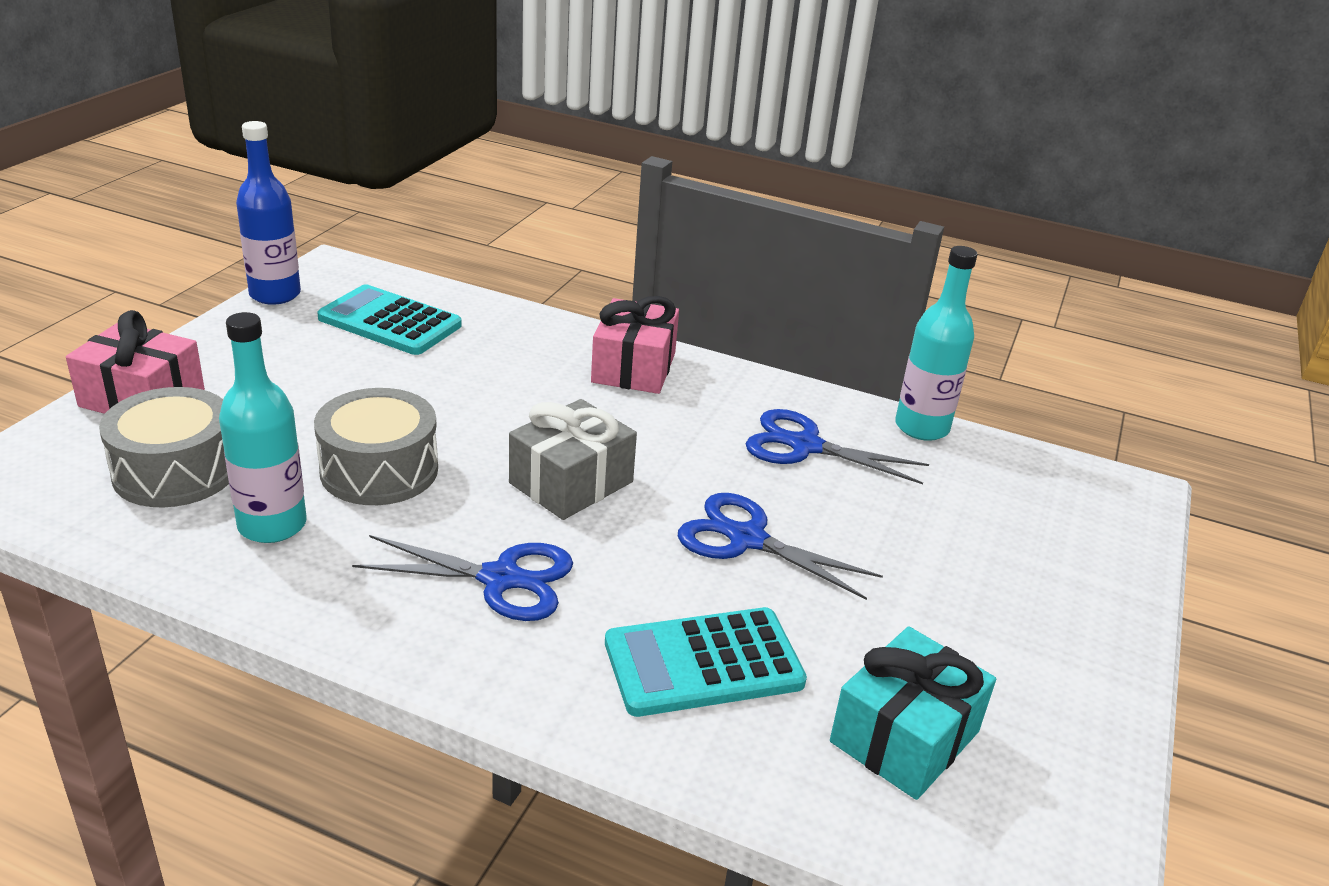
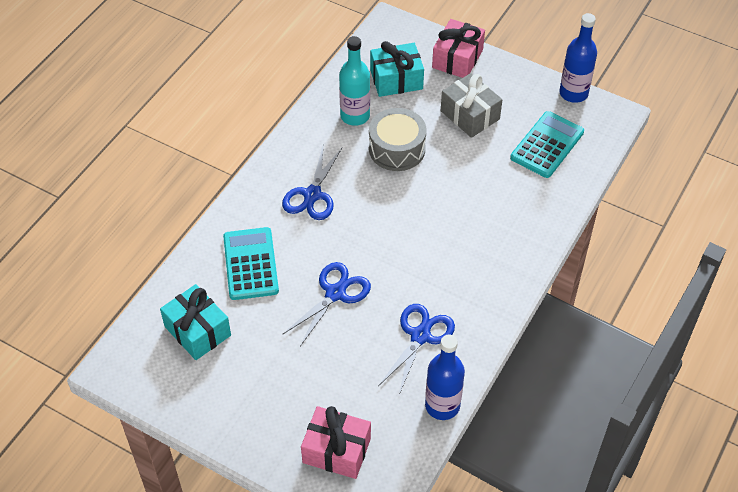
camera: 100 degrees right, 20 degrees up
(175, 471) = (396, 79): grey drum -> turquoise gift
(571, 482) = (385, 223): grey gift -> grey gift (470, 115)
(634, 368) = (504, 260): pink gift -> pink gift (336, 450)
(921, 427) = (442, 405): turquoise bottle -> blue bottle

